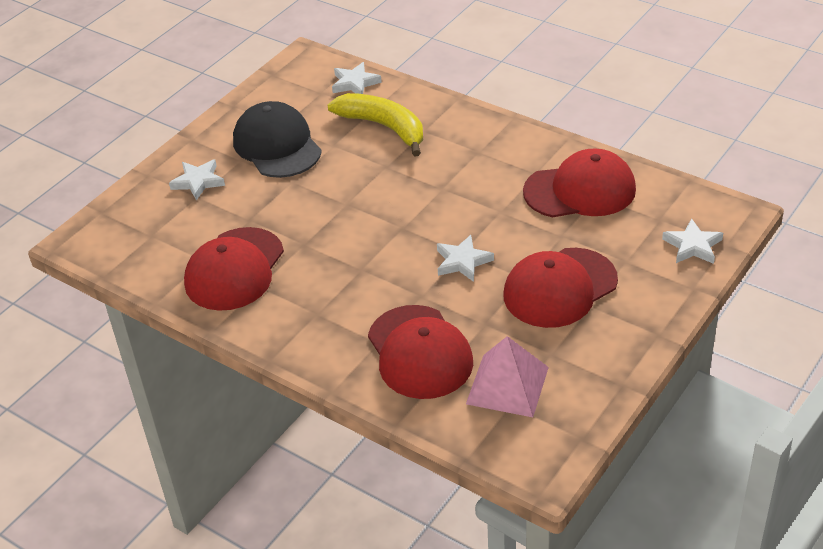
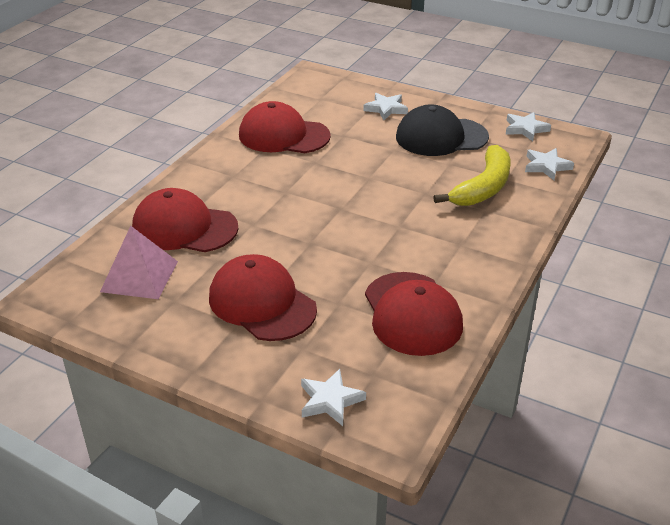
camera: 80 degrees right, 5 degrees down
(277, 145) = (441, 137): black cap -> black cap turned 150 degrees counterclockwise
(419, 352) = (184, 228): red cap -> red cap turned 45 degrees clockwise
(462, 261) = (297, 243): white star -> white star (525, 129)

